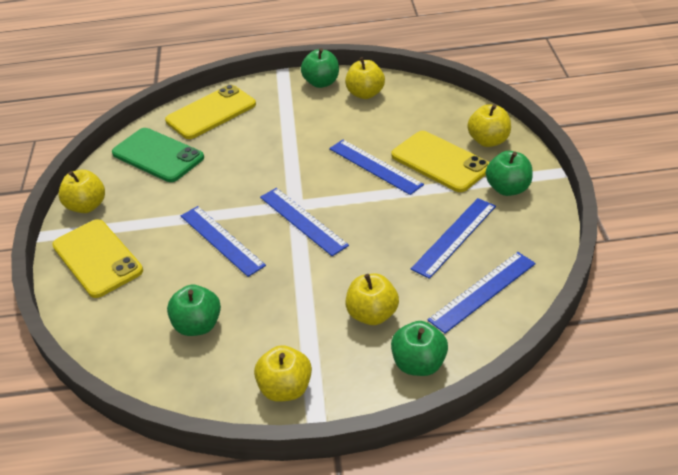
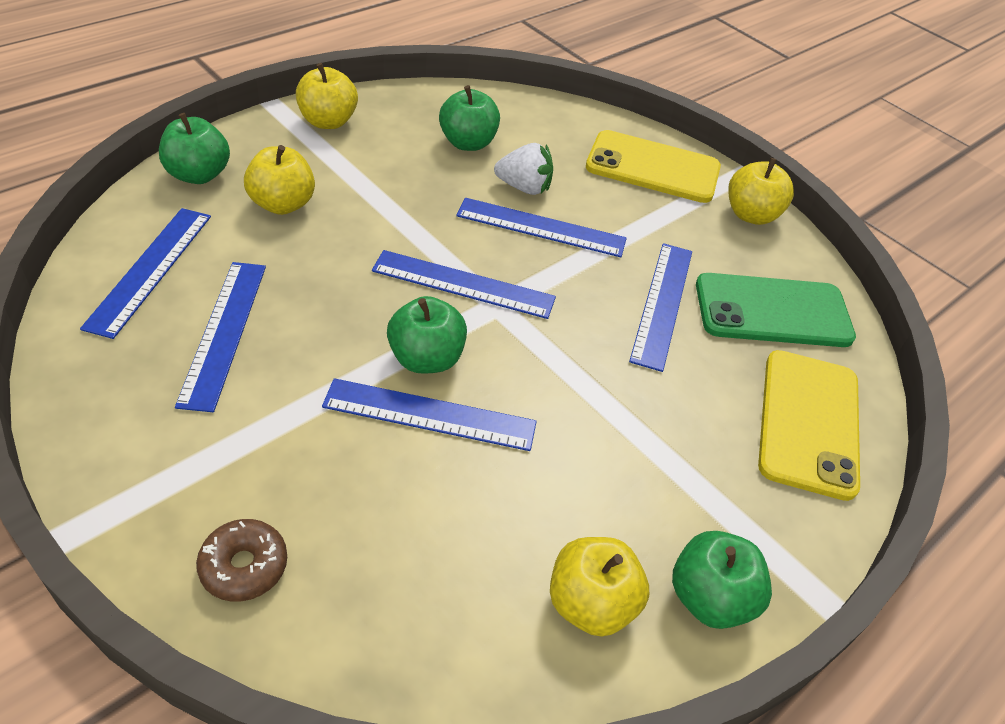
camera: 135 degrees right, 5 degrees up
(200, 272) = (524, 187): none -> white strawberry
(208, 176) = (662, 304): none -> blue ruler
(440, 162) = (318, 470): yellow phone -> none
(488, 141) = (244, 566): yellow apple -> brown donut
(508, 189) = (163, 454): green apple -> green apple (426, 358)

